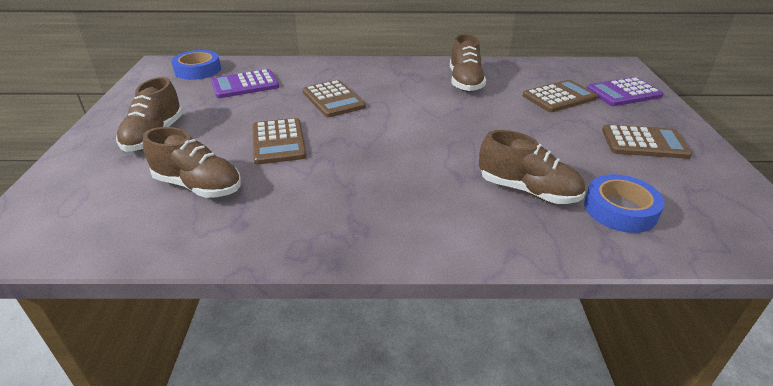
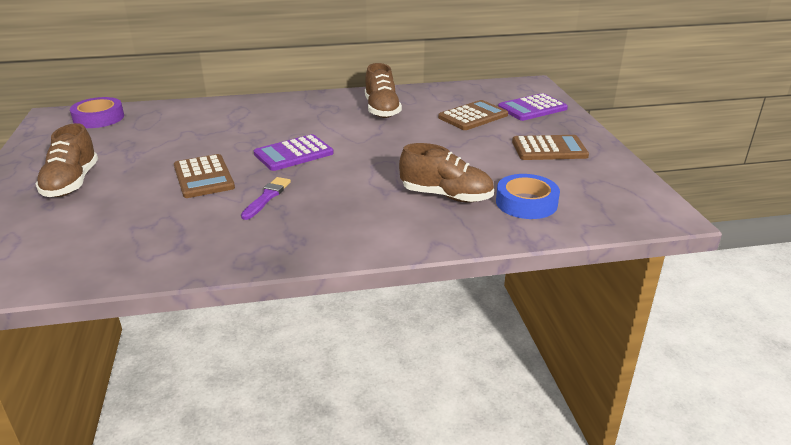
camera: 10 degrees left, 5 degrees down
(198, 70) = (99, 118): blue tape -> purple tape
(198, 186) = (132, 221): brown shoe -> none
(245, 85) = (155, 128): purple calculator -> purple calculator (294, 154)
(333, 99) = (251, 135): brown calculator -> none
(336, 172) = (267, 197): none -> purple brush

